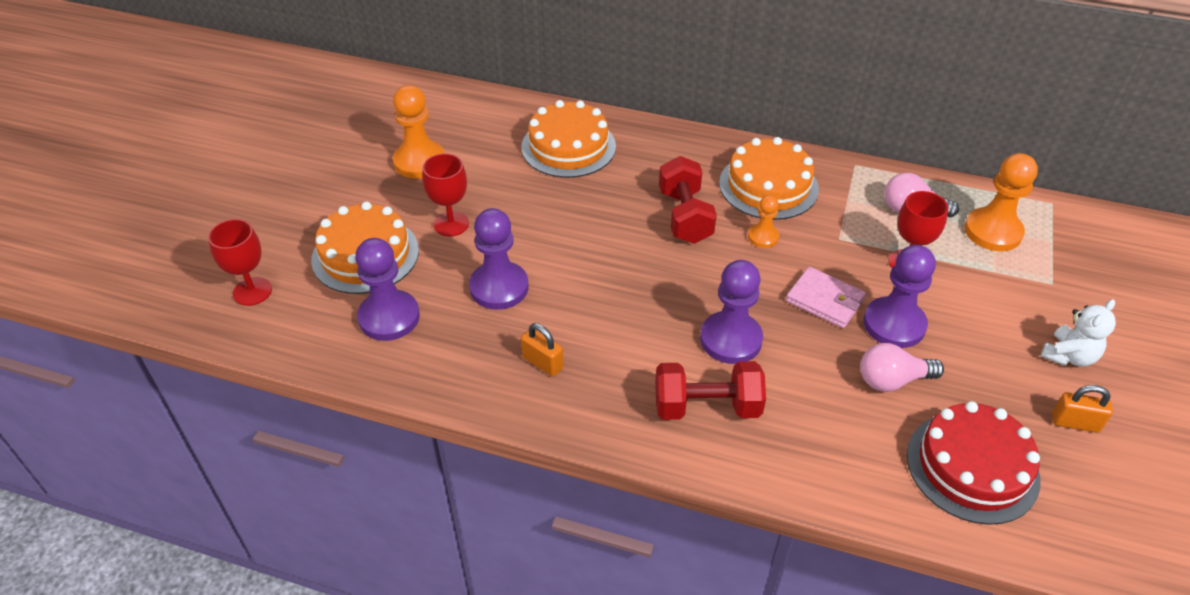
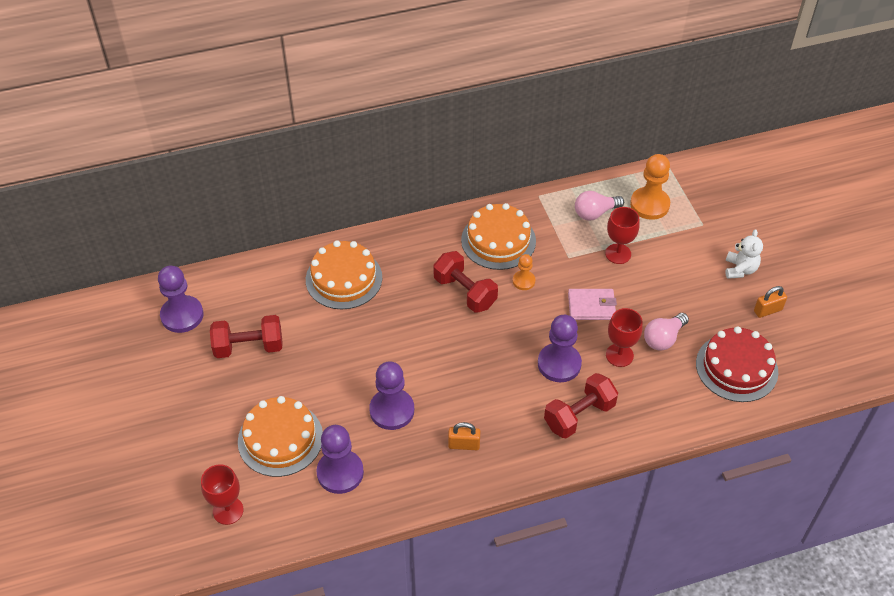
camera: 35 degrees left, 5 degrees up
(419, 161) = (249, 347): orange pawn -> red dumbbell
(451, 224) = (317, 383): red goblet -> red goblet (619, 355)
(894, 324) = (639, 301): purple pawn -> purple pawn (182, 315)

